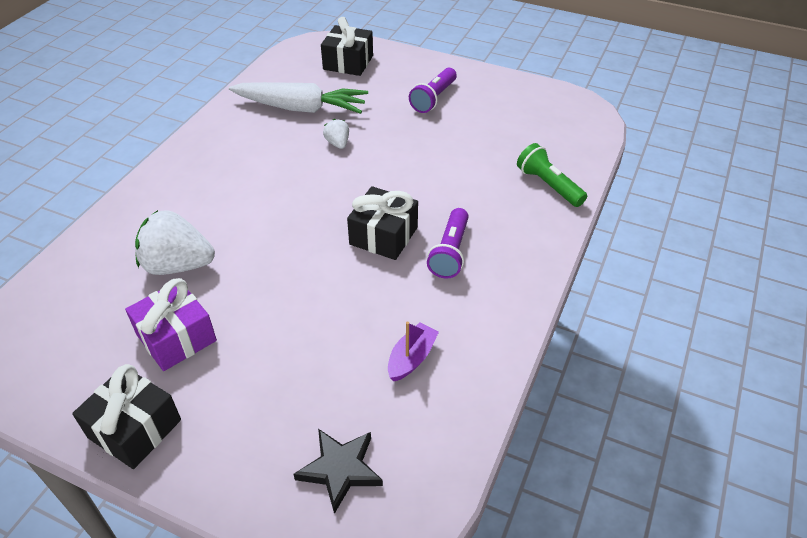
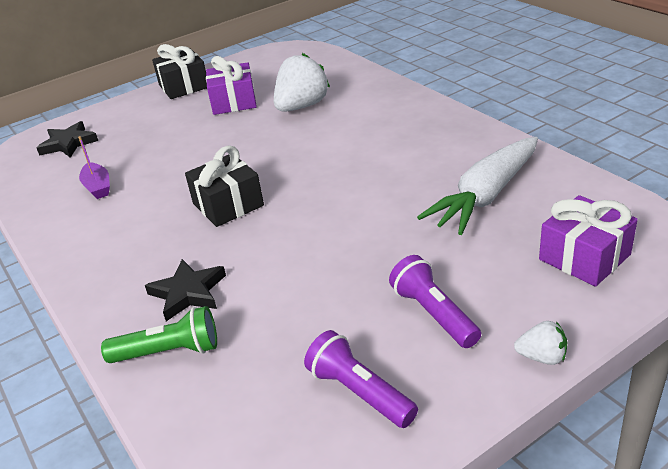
camera: 125 degrees right, 10 degrees down
(338, 143) = (394, 208): white strawberry -> white strawberry (542, 357)
(348, 62) = (584, 257): black gift -> purple gift
(450, 252) = (165, 237): purple flashlight -> purple flashlight (359, 392)
(496, 204) = (188, 293): none -> black star

